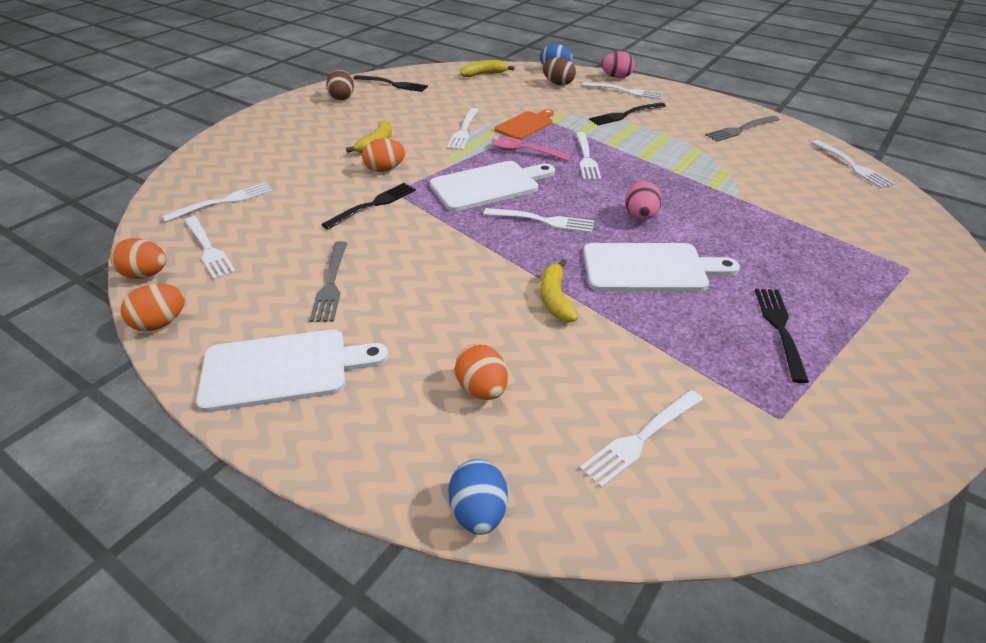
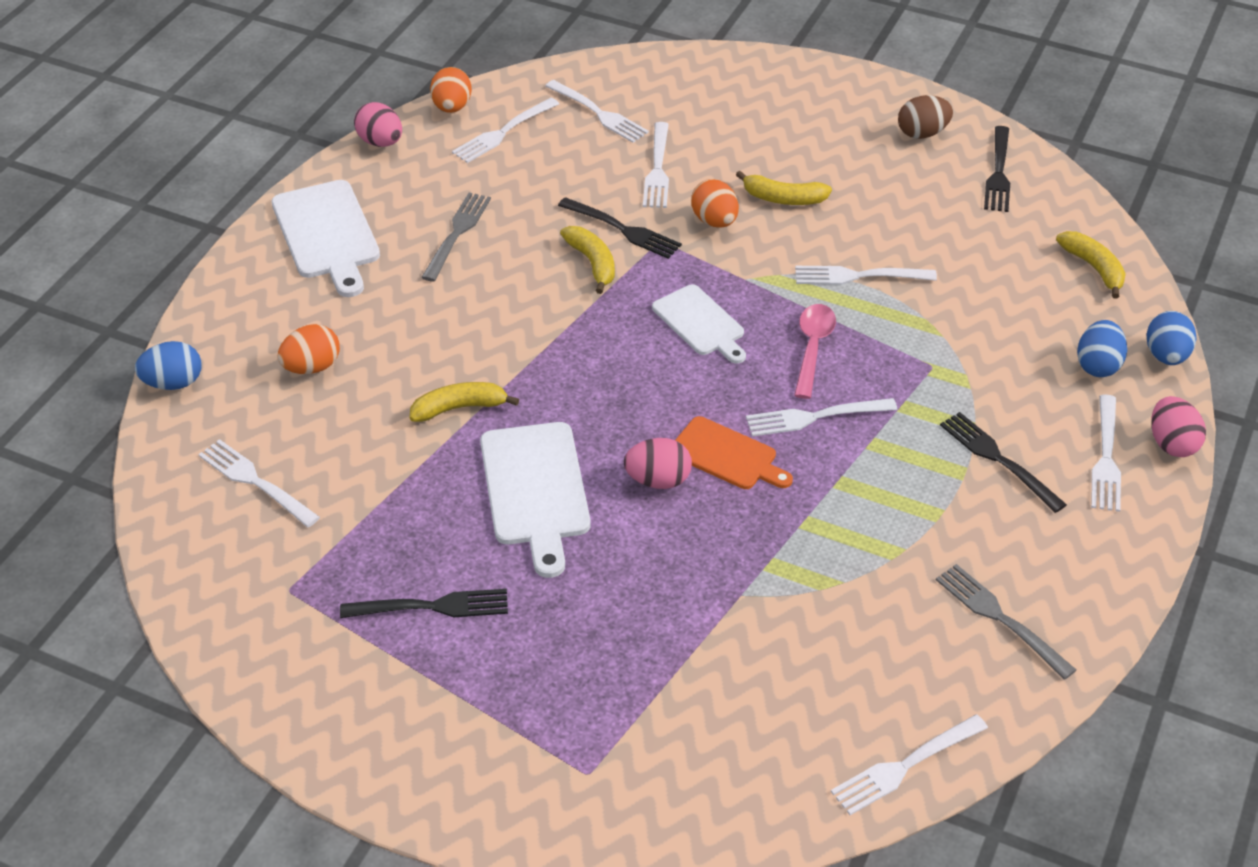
camera: 80 degrees right, 5 degrees up
(160, 323) = (380, 142): orange egg -> pink egg
(331, 284) = (457, 233): grey fork -> grey fork turned 120 degrees clockwise
(405, 221) = (592, 263): none -> yellow banana
(488, 185) = (701, 323): white cutting board -> white cutting board, size x0.65
(525, 125) = (906, 340): orange cutting board -> orange cutting board (727, 455)
(543, 221) = (623, 384): white fork -> white fork (657, 169)
(558, 84) = (1097, 365): brown egg -> blue egg

